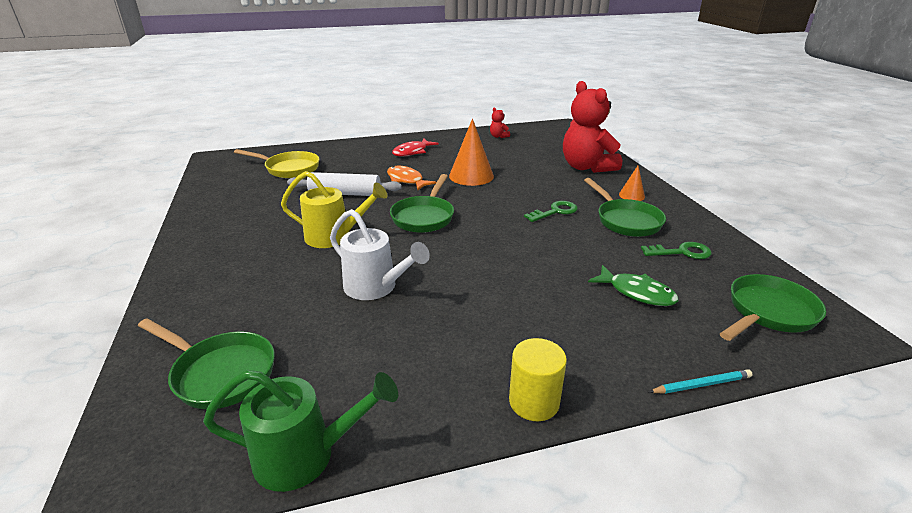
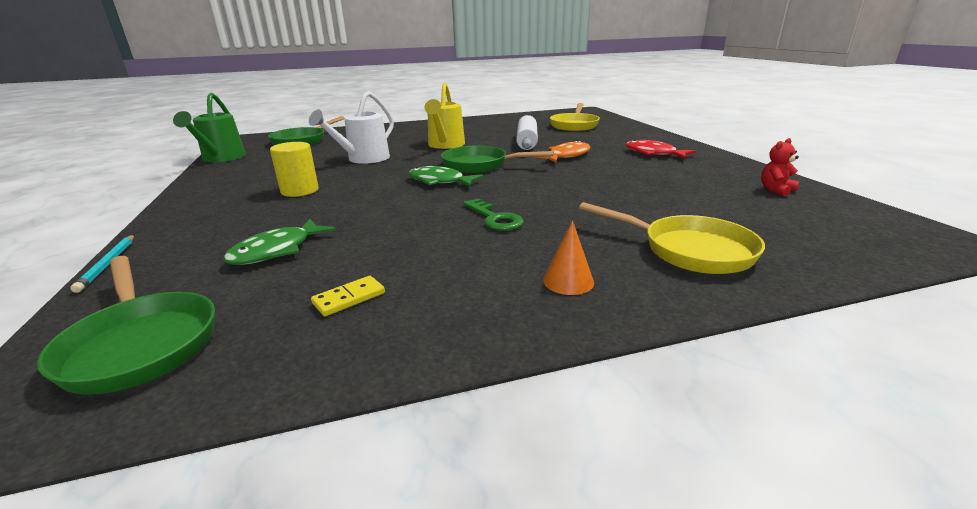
camera: 90 degrees right, 5 degrees down
(471, 176) = (595, 178): orange cone -> none
(472, 234) = (440, 181): none -> green fish
(534, 402) = (187, 201): yellow cylinder -> yellow cylinder (300, 191)
(586, 167) = (689, 250): red teddy bear -> yellow pan
(625, 220) = (465, 264): green pan -> none
(681, 252) = (349, 298): green key -> yellow domino

